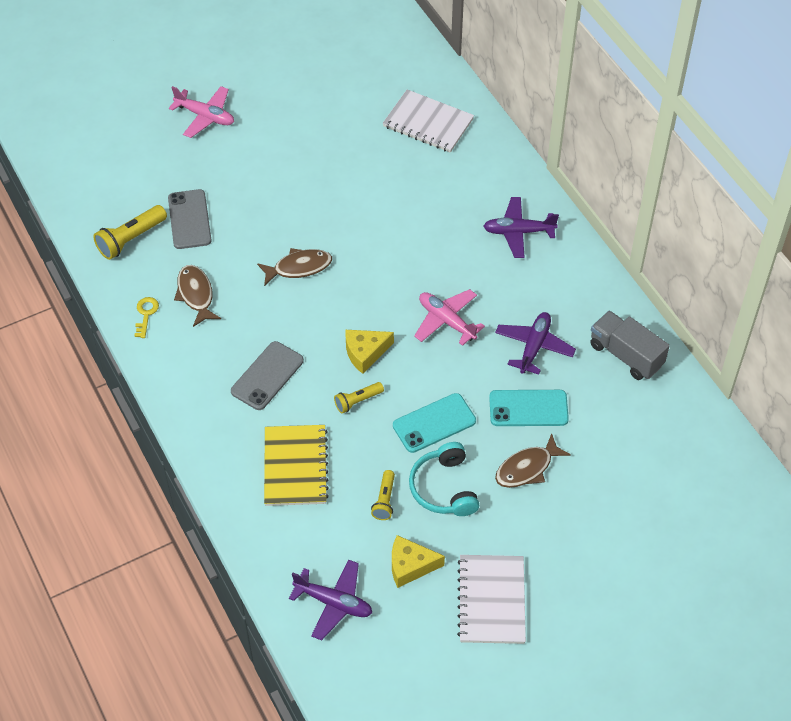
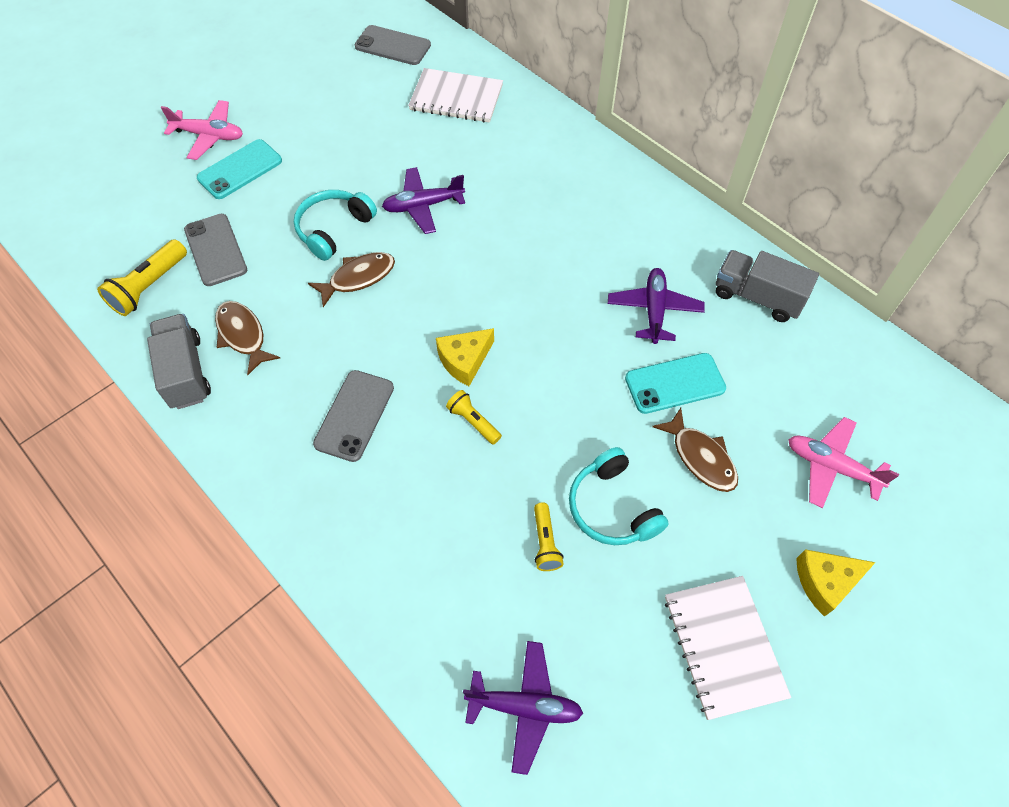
camera: 15 degrees left, 5 degrees up
(146, 314) = (185, 372): yellow key -> grey truck
(289, 222) = (333, 229): none -> turquoise headphones
(295, 467) = (420, 525): yellow notebook -> none
(357, 401) = (473, 422): yellow flashlight -> yellow flashlight turned 90 degrees clockwise
(386, 60) = (392, 46): none -> grey phone
(410, 566) = (606, 625): yellow cheese -> yellow cheese (825, 582)
(434, 423) = (572, 427): turquoise phone -> turquoise phone (240, 169)
(446, 321) = (546, 302): pink plane -> pink plane (831, 467)
(518, 232) = (590, 189): purple plane -> purple plane (423, 206)
(527, 468) = (700, 457): brown fish -> brown fish turned 75 degrees counterclockwise

